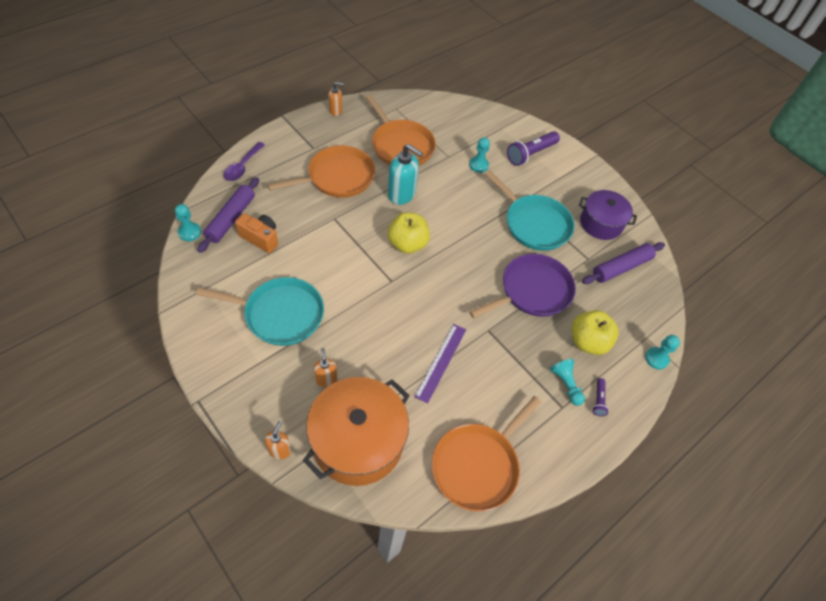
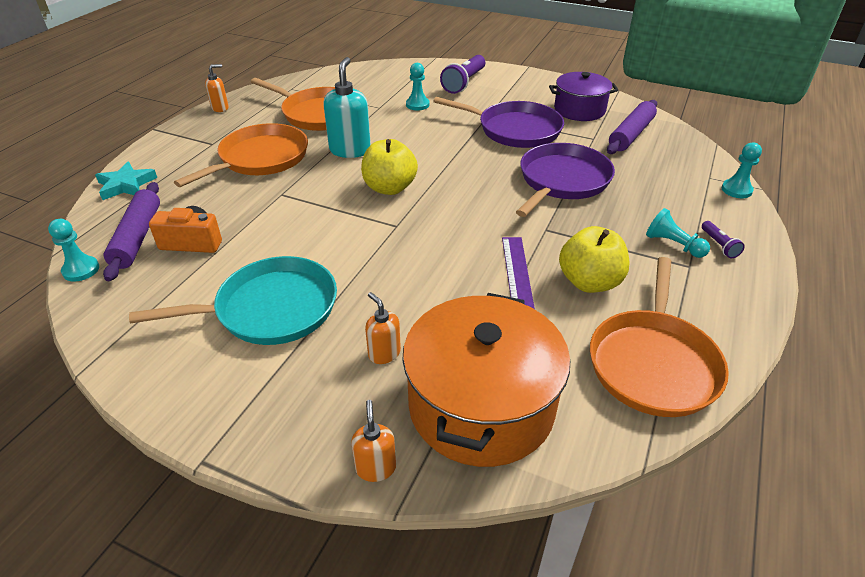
camera: 20 degrees left, 15 degrees down
(243, 167) = (126, 185): purple spoon -> turquoise star
(402, 194) = (350, 150): turquoise soap dispenser -> turquoise soap dispenser turned 90 degrees counterclockwise
(534, 224) = (515, 130): turquoise pan -> purple pan
(588, 342) = (658, 201): yellow apple -> yellow apple (589, 282)

